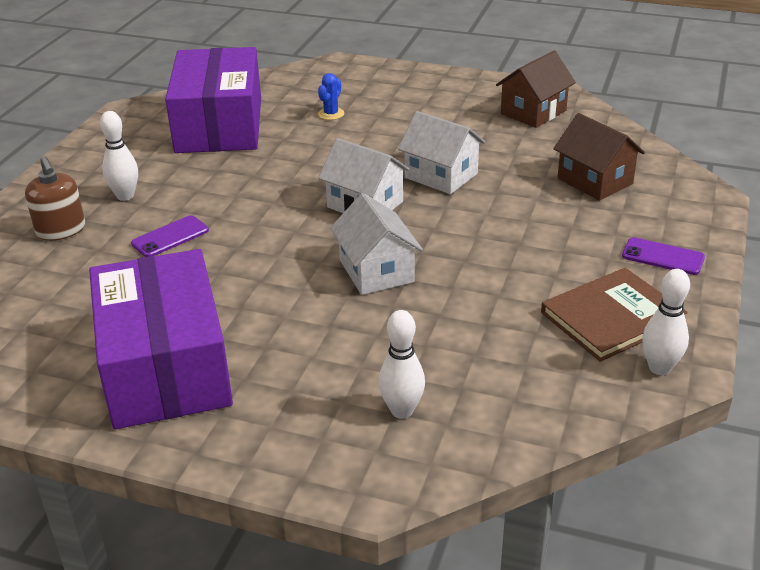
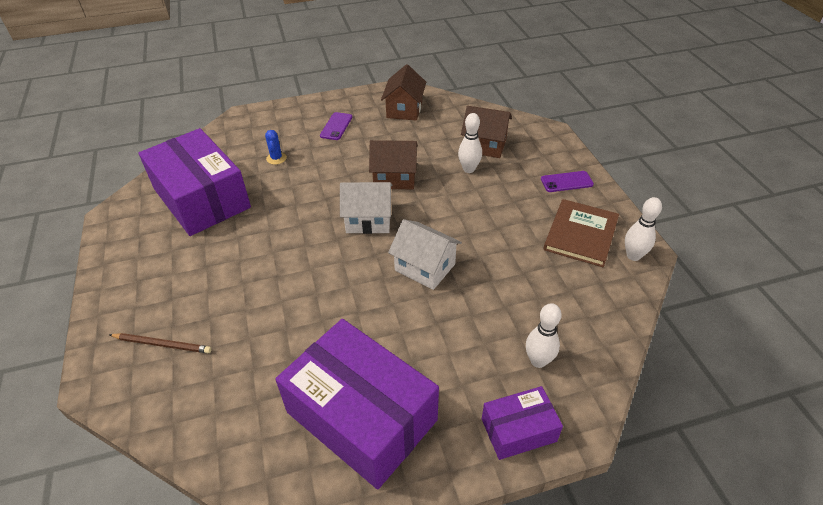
camera: 35 degrees left, 10 degrees up
(61, 230) = (162, 344): brown soap dispenser -> brown pencil
(125, 196) = (187, 290): white bowling pin -> white bowling pin (469, 169)
(170, 237) = (258, 308): purple phone -> purple phone (336, 126)
(305, 457) = (518, 430): none -> purple box
(441, 176) = (394, 178): white house -> brown house

